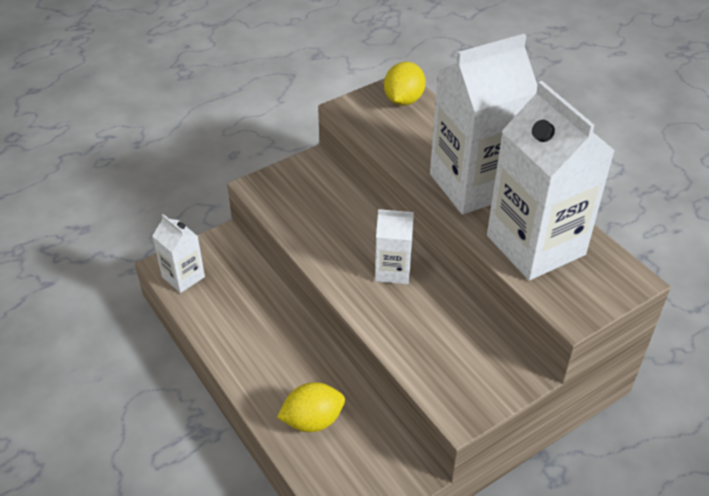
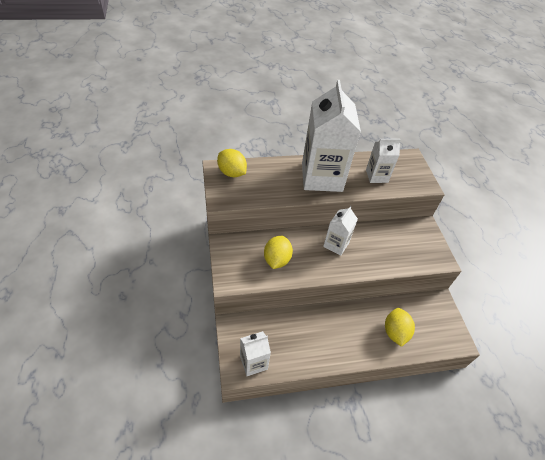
camera: 70 degrees left, 5 degrees up
(320, 218) = (277, 260): none -> yellow lemon
(535, 245) = (376, 176): white carton -> white carton, size x0.50

